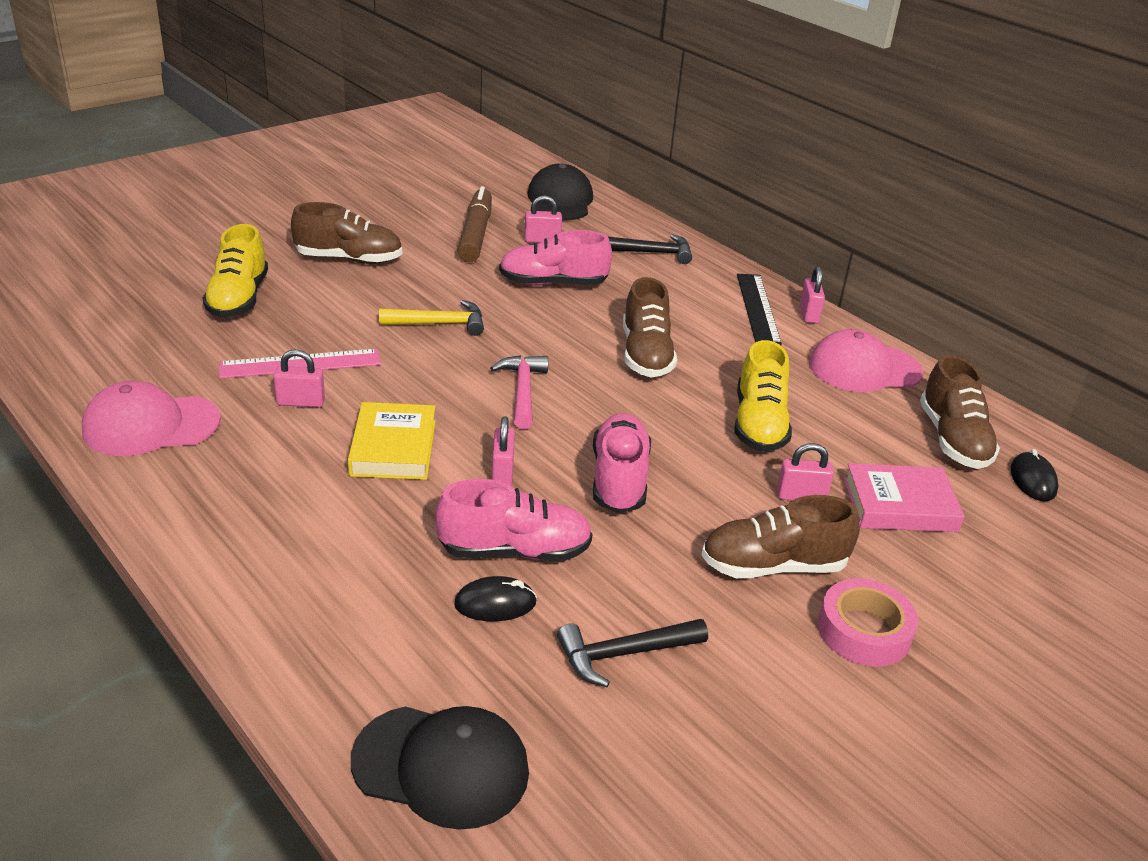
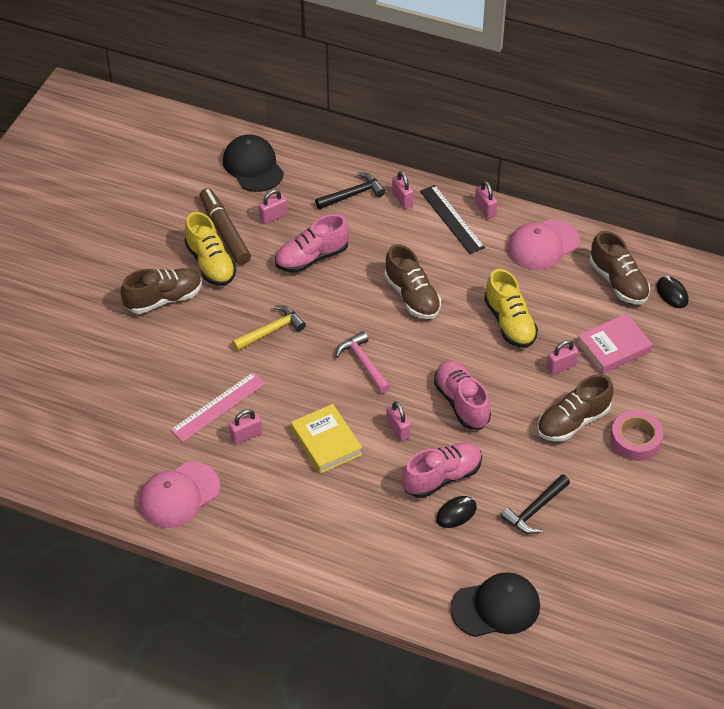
camera: 25 degrees left, 15 degrees up
(238, 298) = (128, 371): yellow shoe -> yellow shoe (210, 263)
(709, 274) = (402, 199): none -> pink padlock

